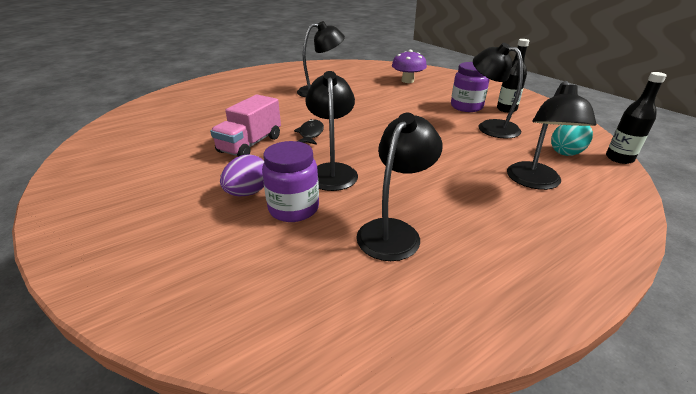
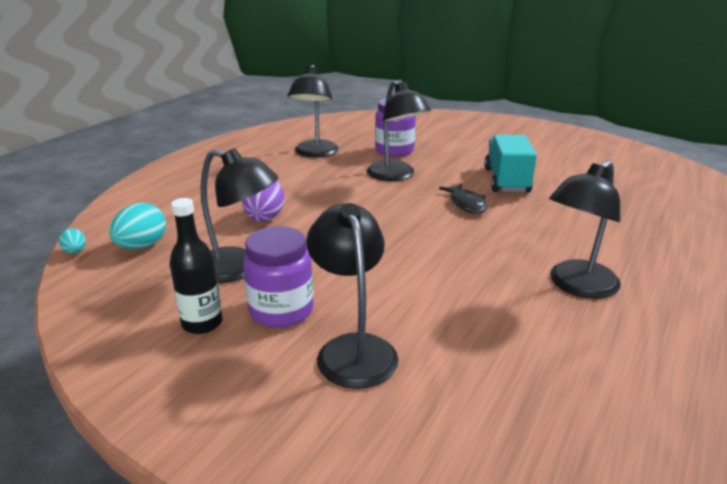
camera: 155 degrees right, 5 degrees down
(248, 192) = (440, 151): purple egg -> purple egg (265, 216)
(250, 144) = (506, 181): pink truck -> turquoise truck
(407, 81) = (453, 387): purple mushroom -> none
(535, 182) = (199, 203): black lamp -> black lamp (353, 349)
(619, 158) = (75, 252): black bottle -> turquoise egg

